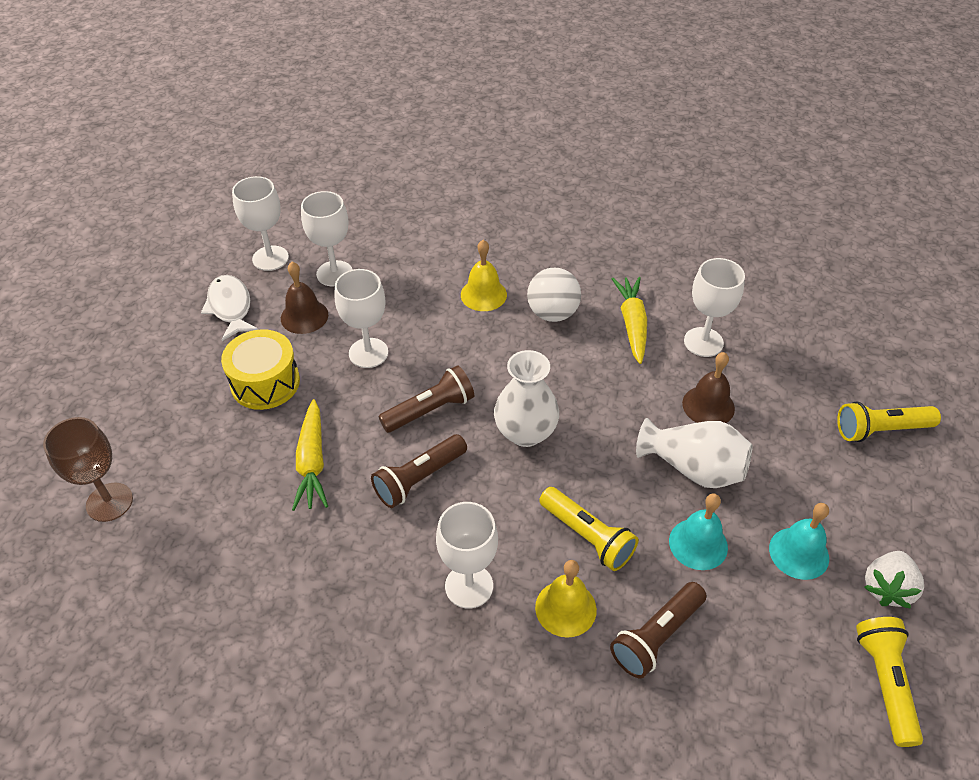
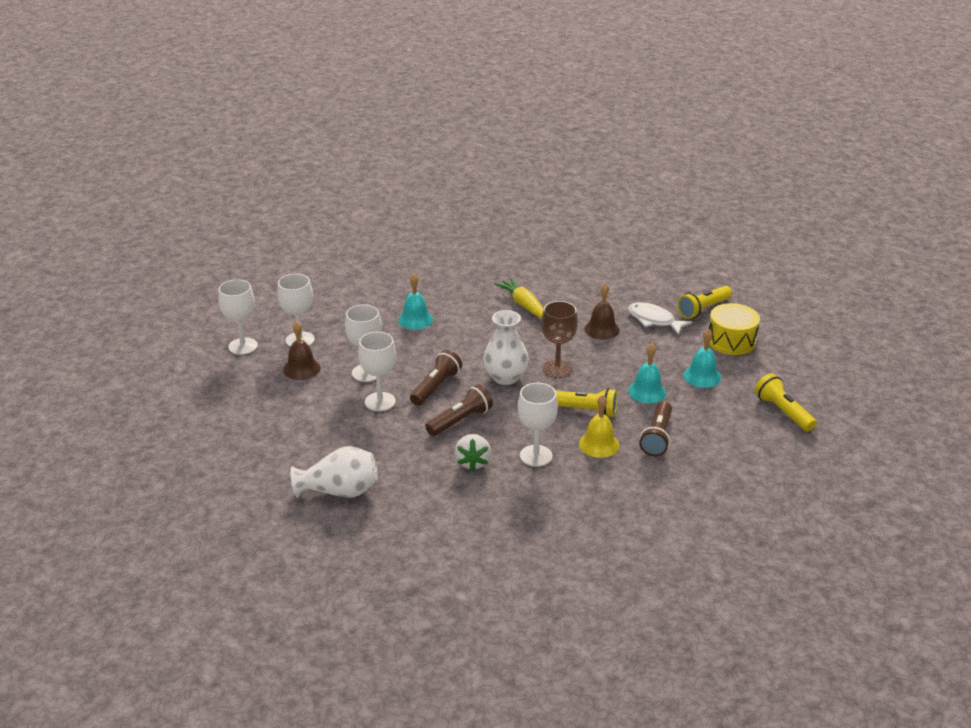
camera: 30 degrees left, 15 degrees down
(109, 502) = (263, 504): brown goblet -> brown goblet (557, 369)
(230, 307) = (242, 381): white fish -> white fish (654, 320)
(265, 383) = (310, 410): yellow drum -> yellow drum (731, 341)
(312, 462) = (383, 437): yellow carrot -> none
(419, 479) = (460, 420): brown flashlight -> brown flashlight turned 150 degrees counterclockwise
(483, 294) = (415, 319): yellow bell -> turquoise bell
(552, 313) = (469, 315): white ball -> none
(693, 468) = (617, 360): white vase -> white vase (340, 491)
(703, 342) = (574, 300): white goblet -> white goblet (380, 402)
(887, 588) = (756, 375): white strawberry -> white strawberry (473, 462)

